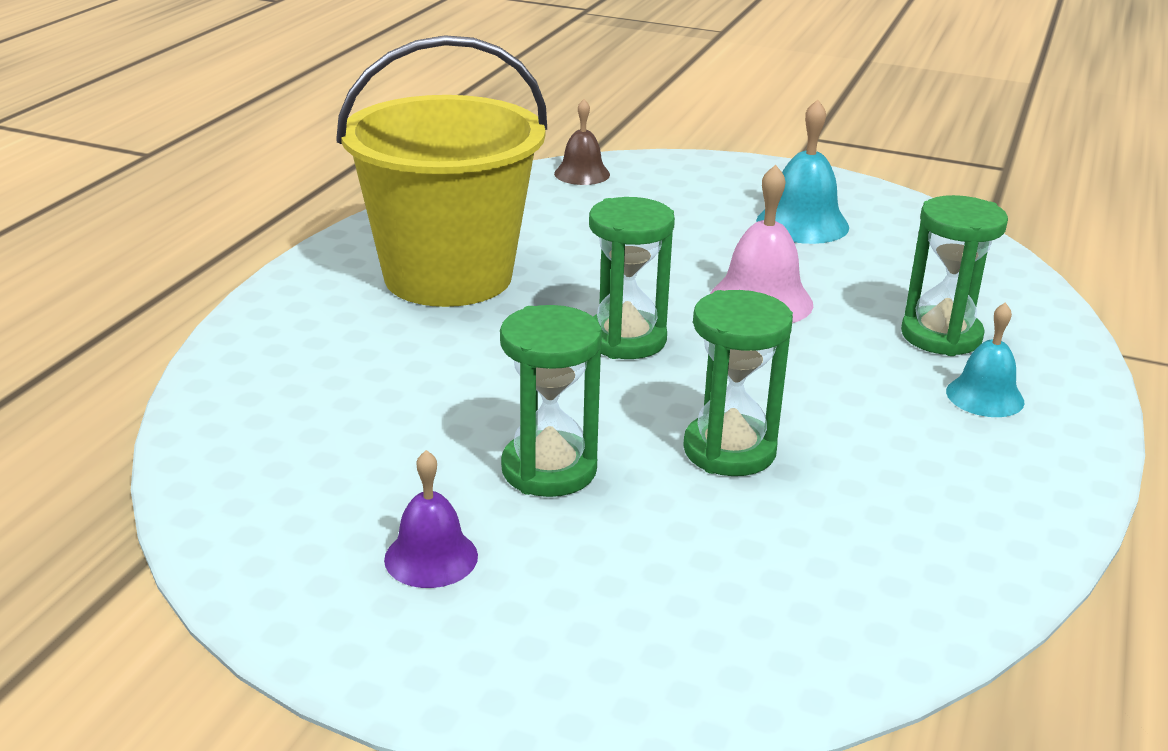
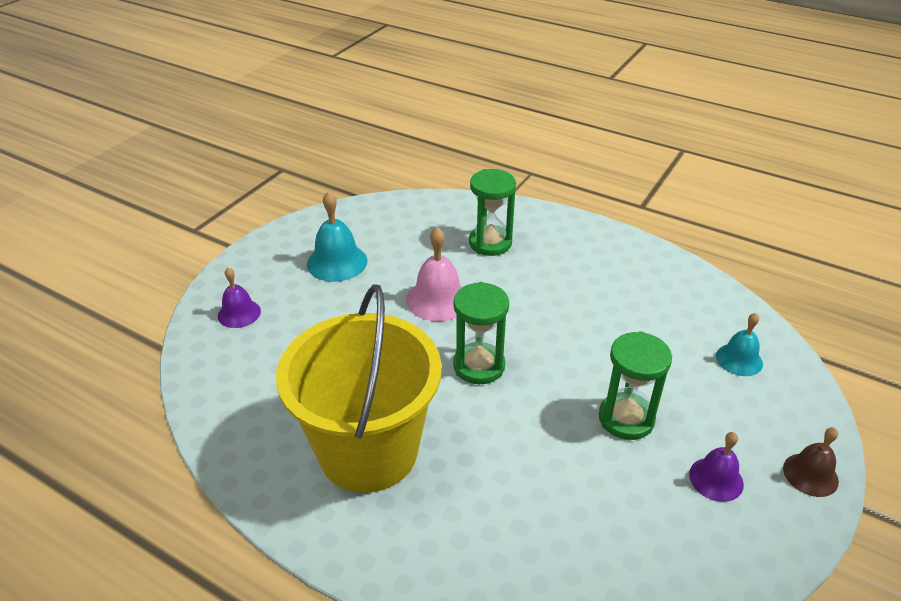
camera: 80 degrees left, 10 degrees up
(582, 174) = (207, 354): brown bell -> brown bell (810, 474)
(661, 180) = (239, 313): none -> purple bell
(729, 450) = (603, 342): green hourglass -> none
(985, 396) = (552, 244): turquoise bell -> turquoise bell (739, 359)

